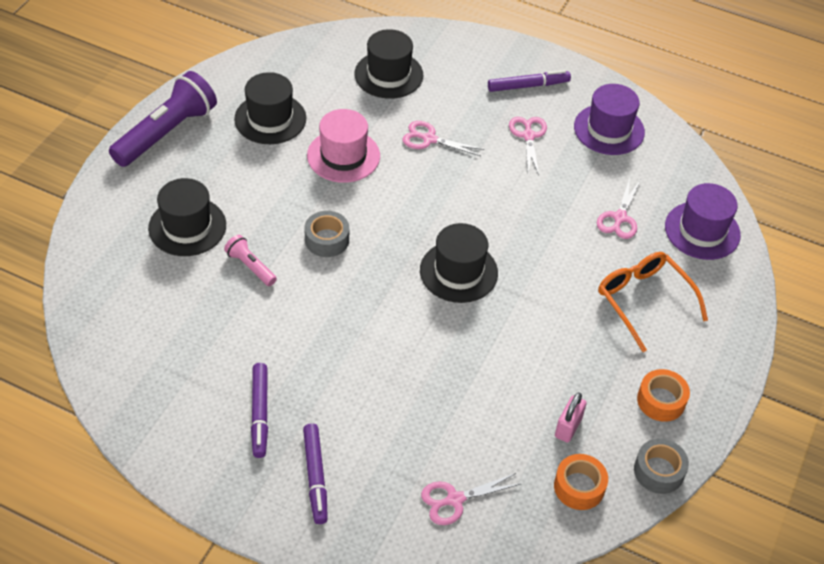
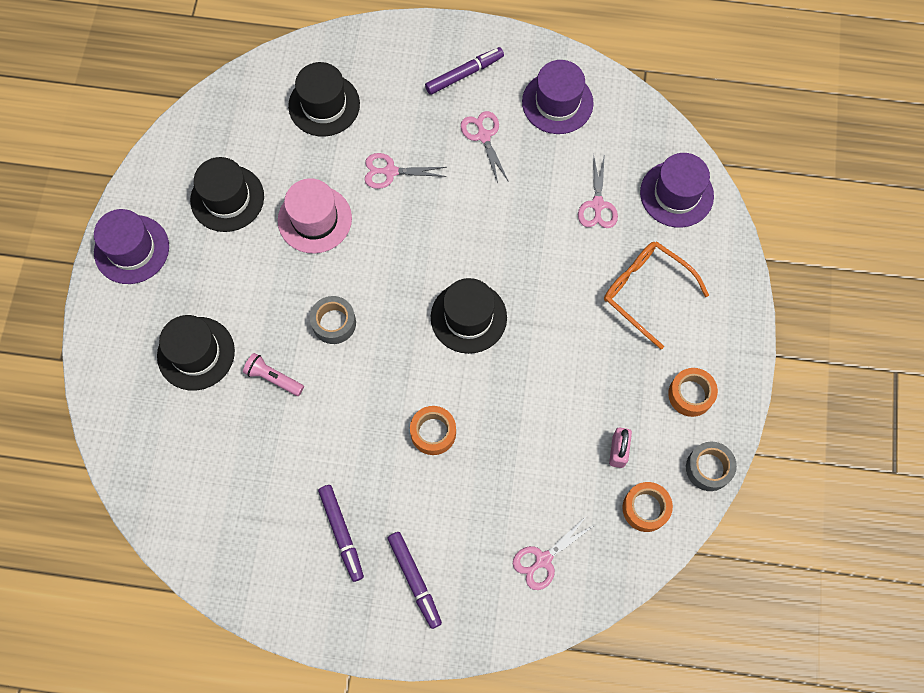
camera: 15 degrees left, 20 degrees up
(166, 133) = (131, 249): purple flashlight -> purple hat
(386, 356) = (433, 432): none -> orange tape

